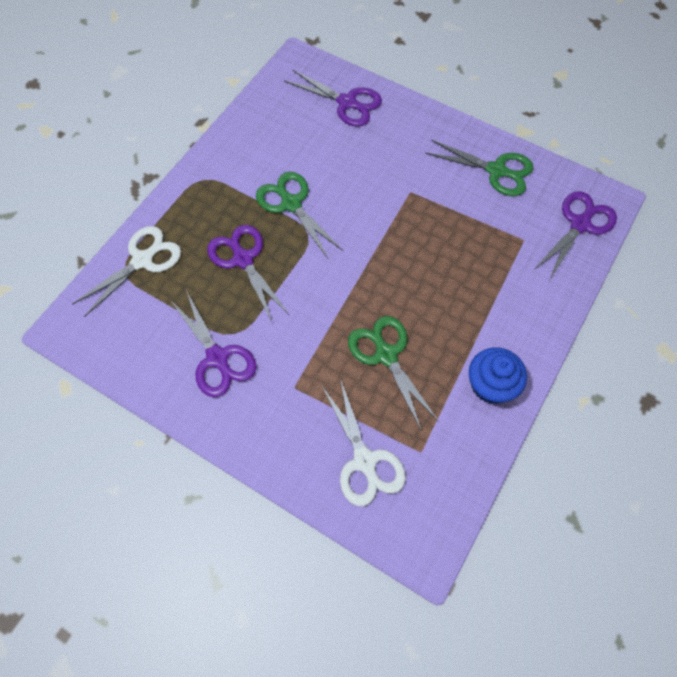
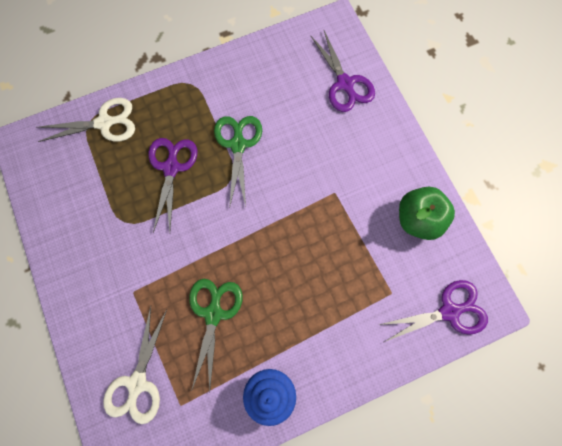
camera: 35 degrees right, 10 degrees up
(217, 358) = (99, 233): purple scissors -> none
(496, 171) = (418, 219): green scissors -> green apple

